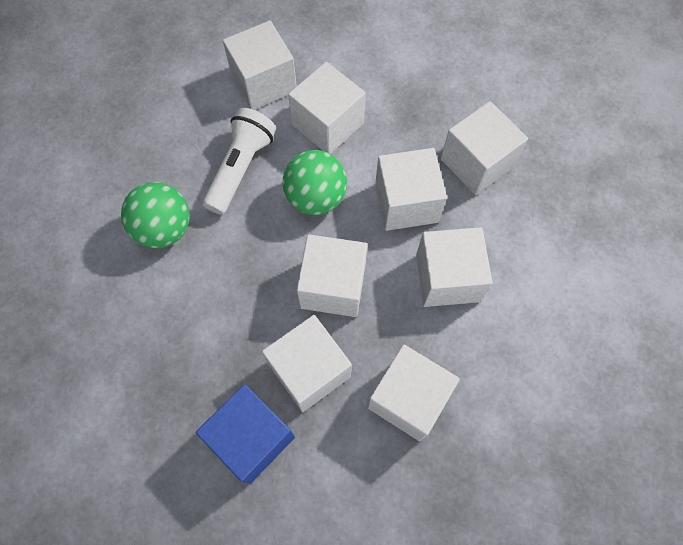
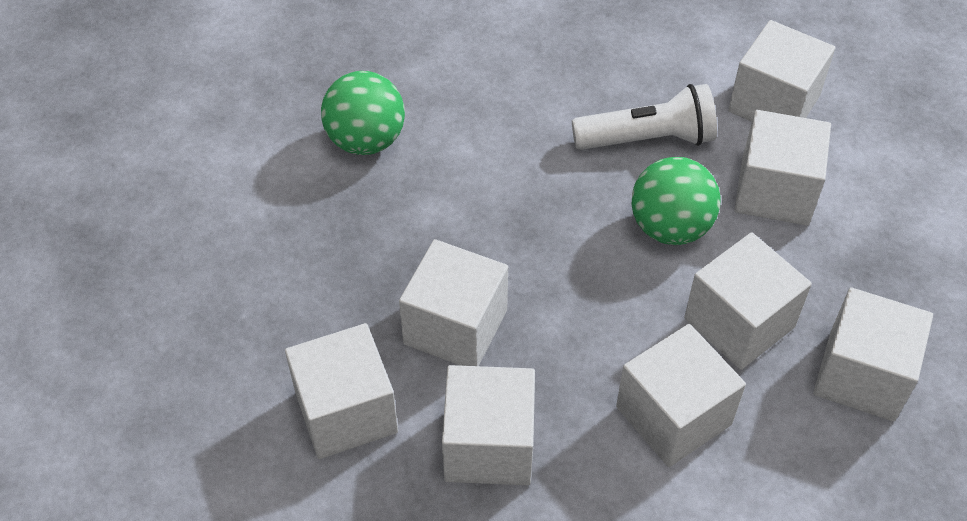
camera: 60 degrees right, 15 degrees down
(164, 228) = (522, 111): green ball -> green ball (366, 140)
(252, 438) = (345, 310): blue cube -> none
(333, 286) = (572, 299): white cube -> white cube (346, 411)

